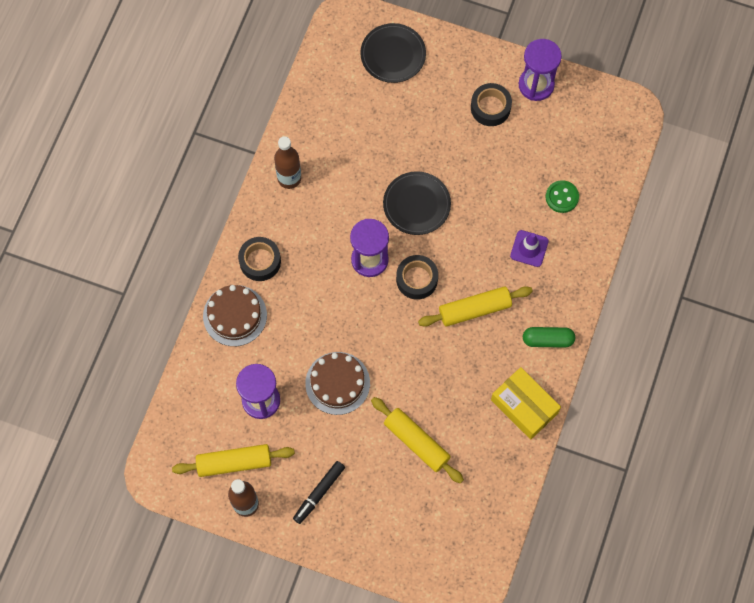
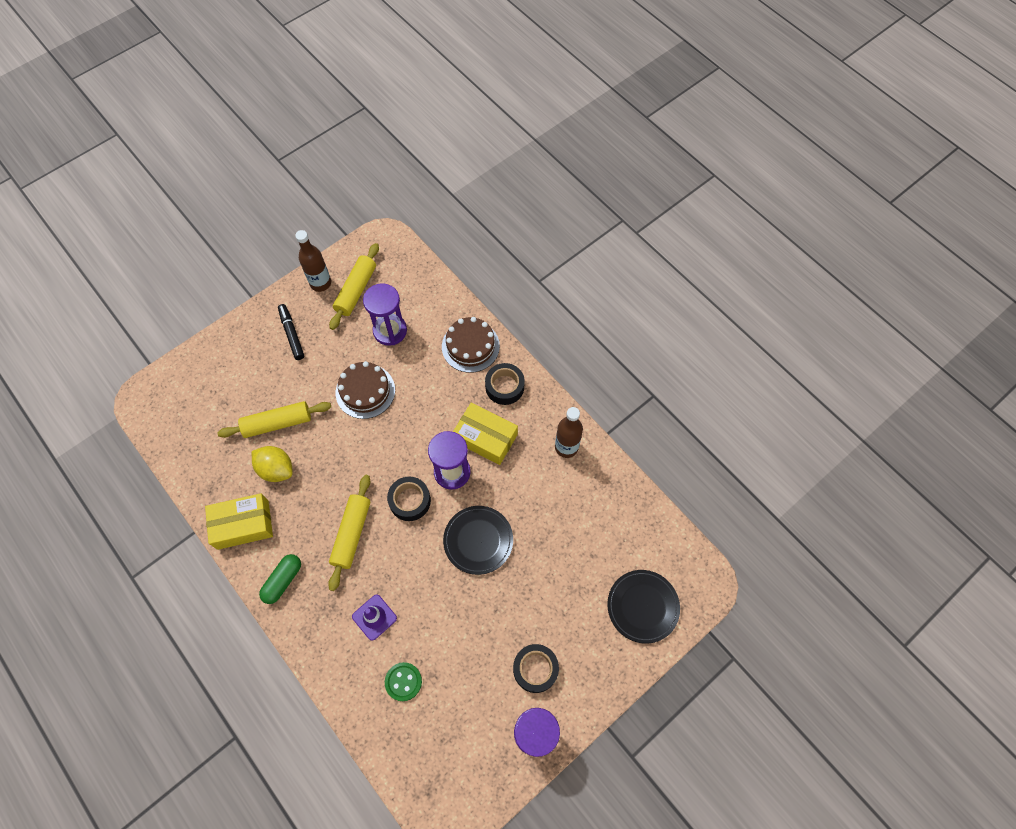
camera: 120 degrees right, 5 degrees down
(320, 250) = (485, 438): none -> yellow box
(459, 412) = (276, 469): none -> yellow lemon

